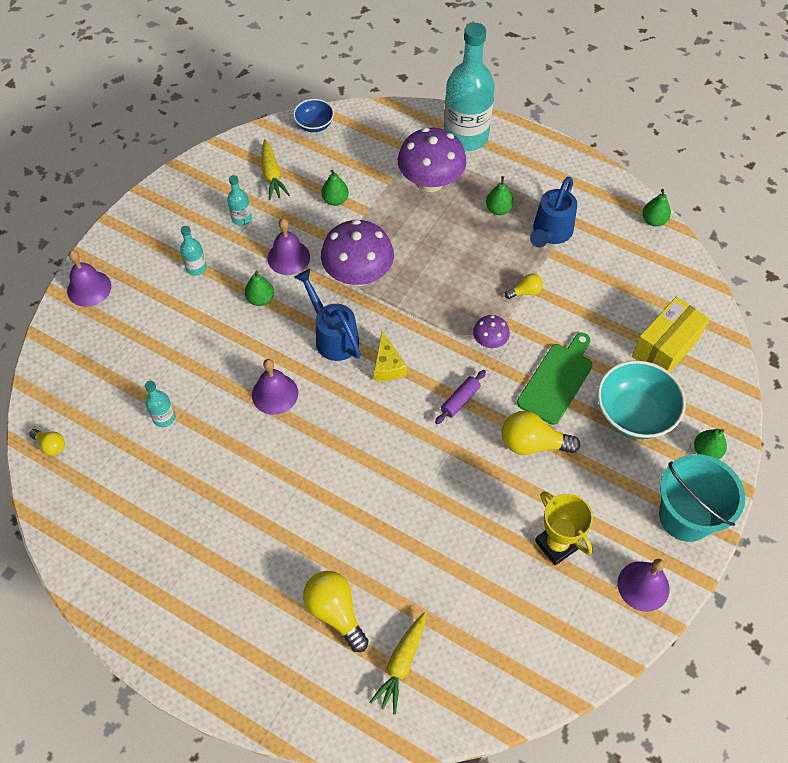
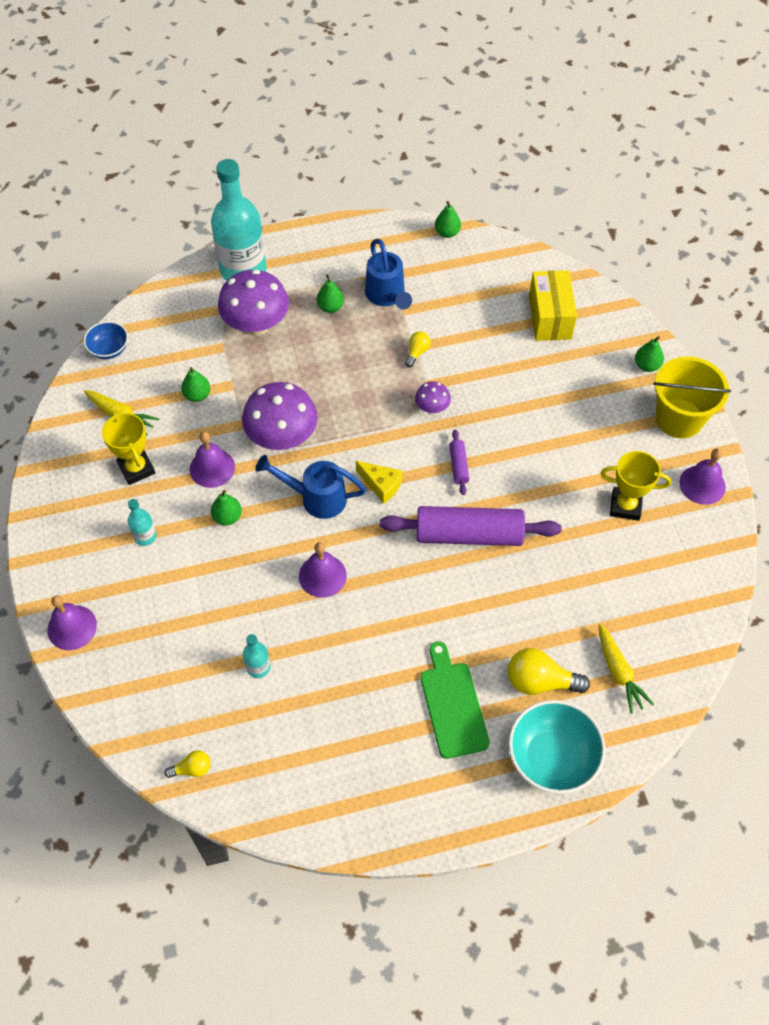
camera: 45 degrees left, 0 degrees up
(241, 218) = (136, 468): turquoise bottle -> yellow trophy
(409, 457) = (469, 534): none -> purple rolling pin
(532, 443) = (538, 453): yellow light bulb -> none
(557, 380) = (506, 397): green cutting board -> green cutting board (453, 705)
(634, 414) = (578, 378): turquoise bowl -> turquoise bowl (552, 757)
(685, 516) = (679, 418): turquoise bucket -> yellow bucket

